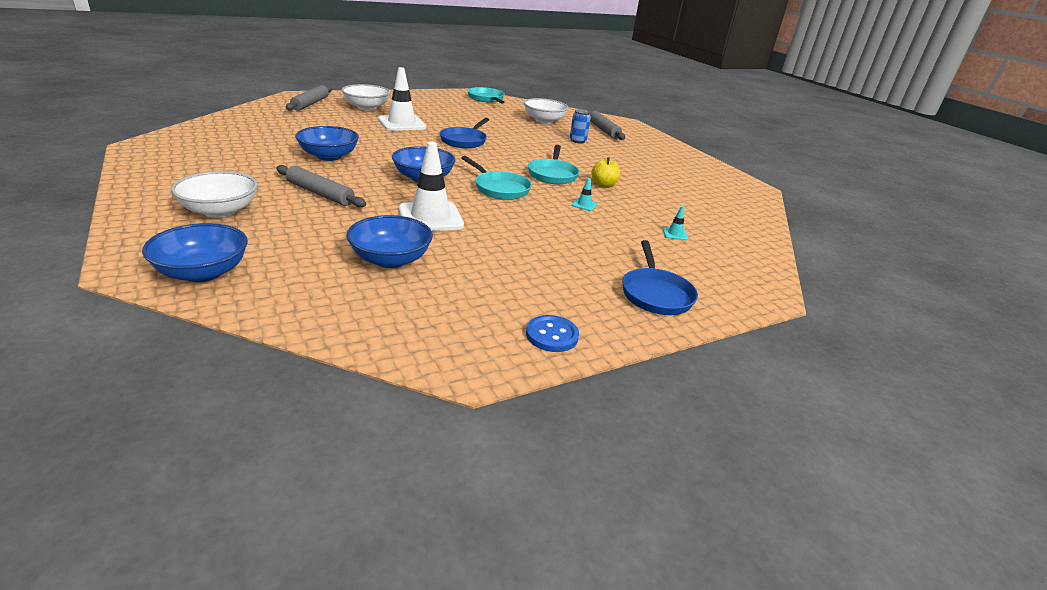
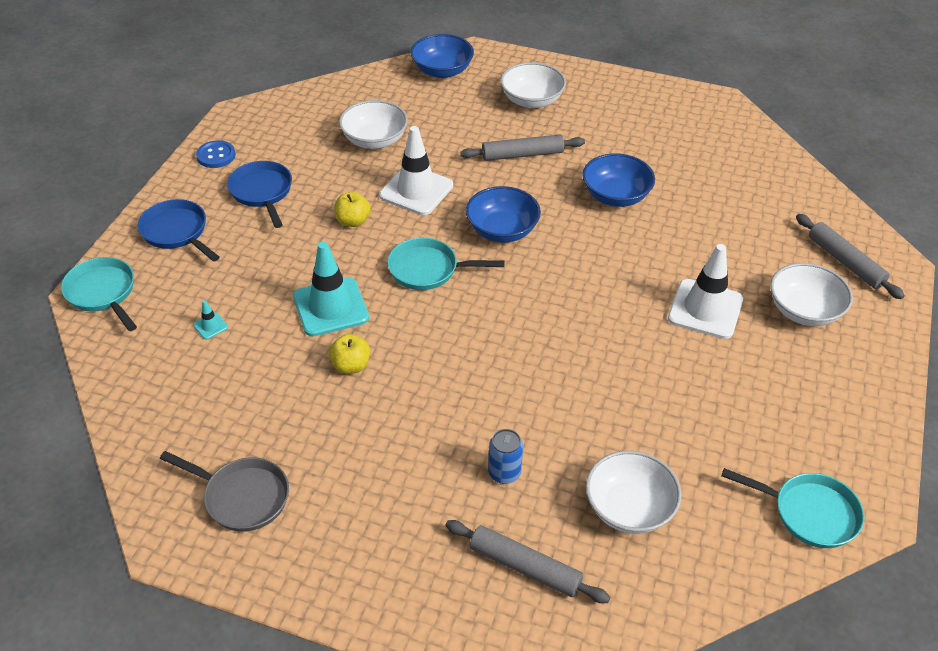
camera: 140 degrees right, 15 degrees up
(390, 259) = (374, 140): blue bowl -> white bowl
(464, 141) = (594, 333): blue pan -> blue pan (262, 192)
(505, 227) = (353, 221): none -> yellow apple
(552, 174) = (421, 341): turquoise pan -> turquoise pan (103, 293)
(584, 205) = (331, 307): turquoise traffic cone -> turquoise traffic cone, size x2.43
(708, 182) = (242, 497): none -> grey pan

